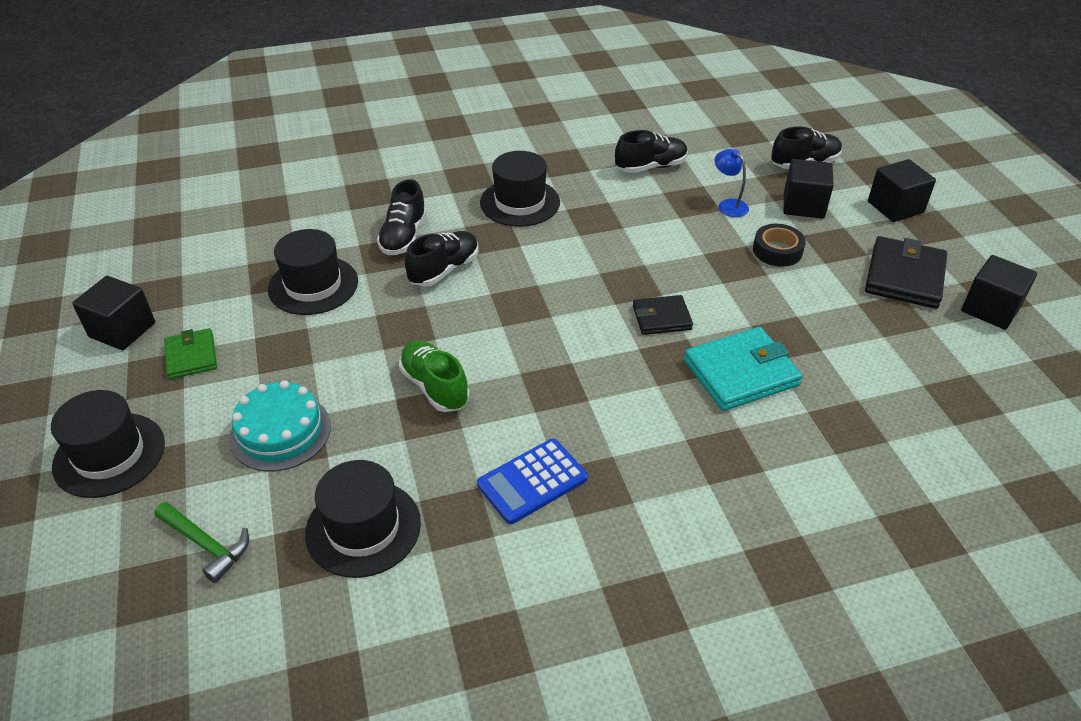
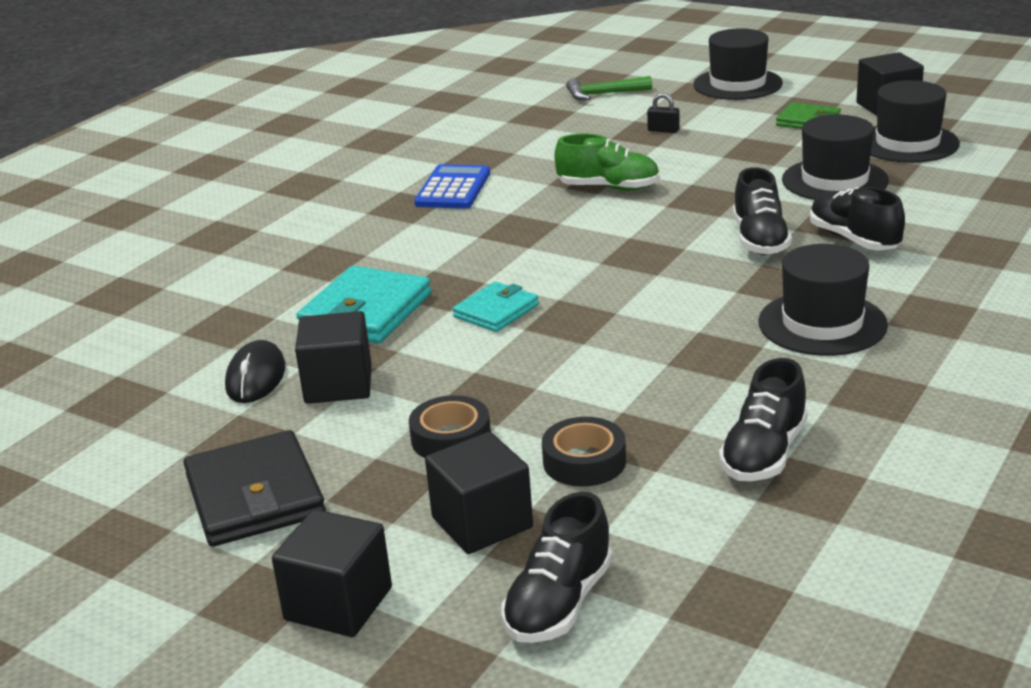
camera: 140 degrees right, 15 degrees down
(280, 432) = (663, 130): turquoise cake -> black padlock
(363, 528) = (527, 132): black hat -> black hat (907, 143)
(661, 318) = (496, 311): black wallet -> turquoise wallet
(728, 205) = (584, 461): blue lamp -> black tape
(856, 359) = (256, 377): none -> black mouse
(990, 309) = (113, 514): black cube -> black cube (338, 384)

